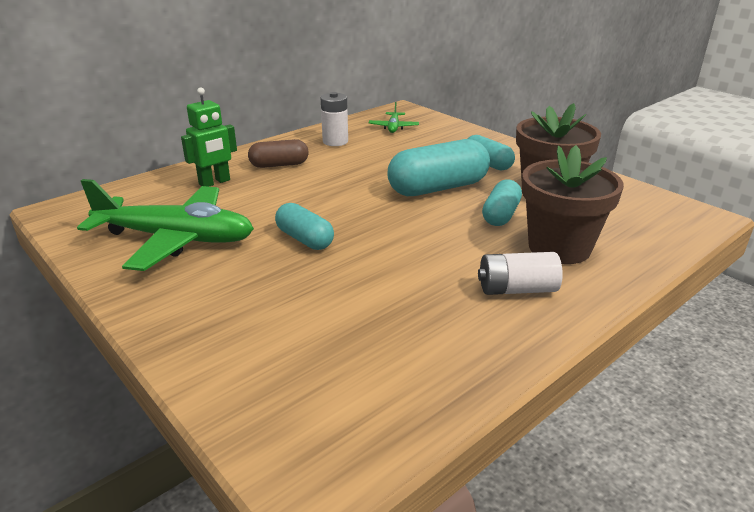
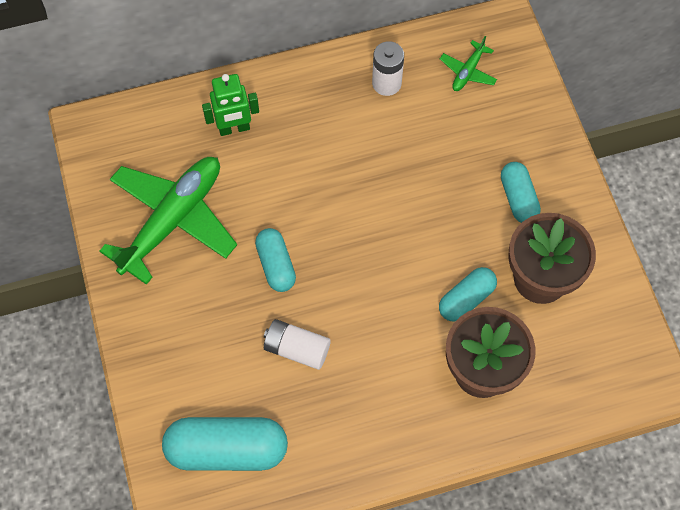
camera: 25 degrees right, 35 degrees up
(176, 239) = (173, 220): green plane -> green plane turned 90 degrees counterclockwise
(279, 165) = (307, 116): brown capsule -> none
(438, 188) = (438, 227): turquoise capsule -> turquoise capsule (227, 449)
(516, 289) = (407, 408): white battery -> white battery (297, 349)

